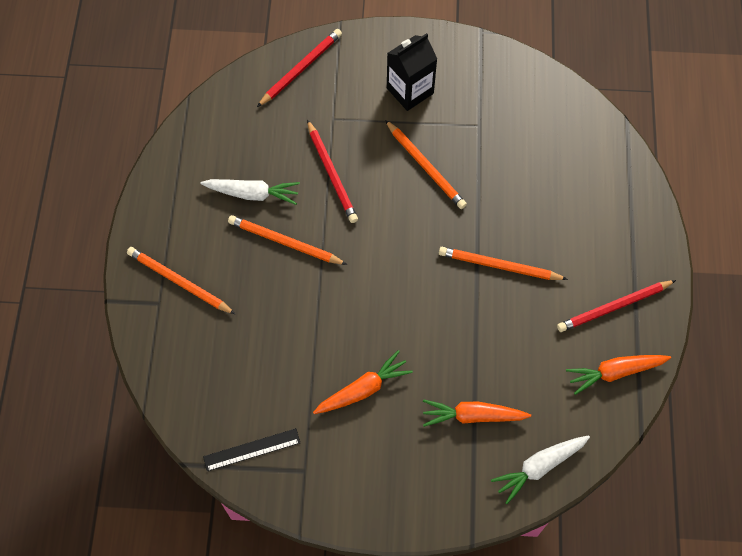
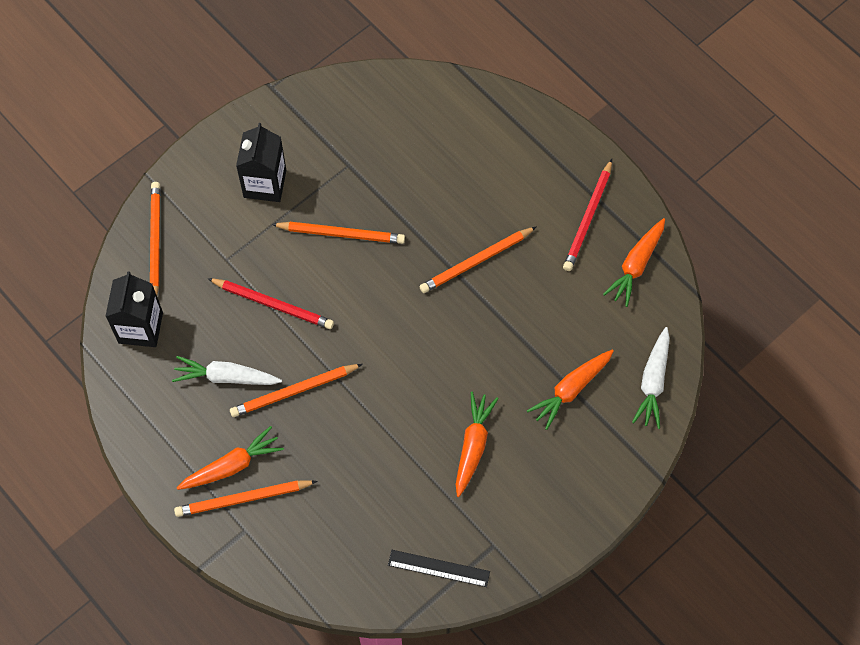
camera: 45 degrees left, 0 degrees up
(195, 254) = (232, 466): none -> orange carrot
(234, 115) = (140, 328): none -> black carton
(252, 194) = (226, 377): white carrot -> white carrot turned 135 degrees counterclockwise
(252, 450) = (438, 568): black ruler -> black ruler turned 75 degrees clockwise
(300, 69) = (155, 242): red pencil -> orange pencil

